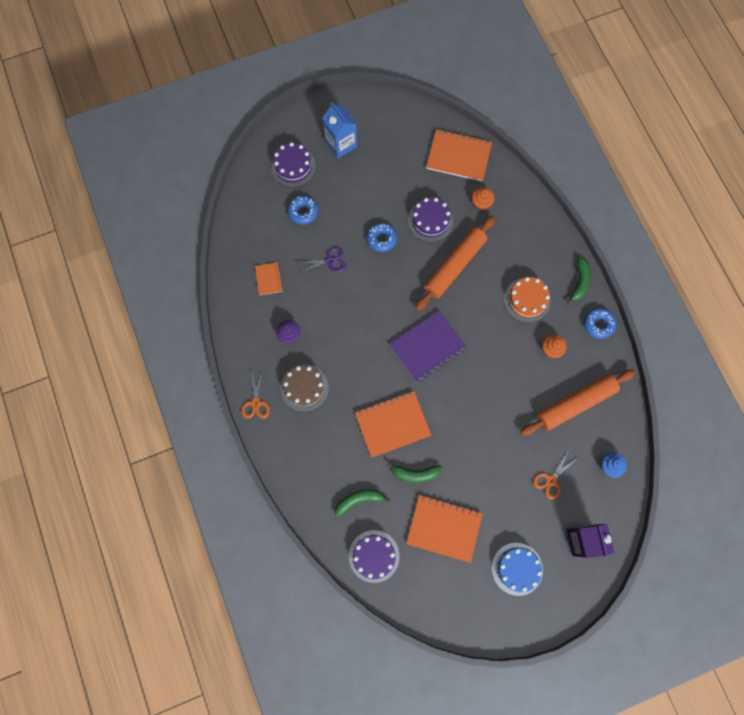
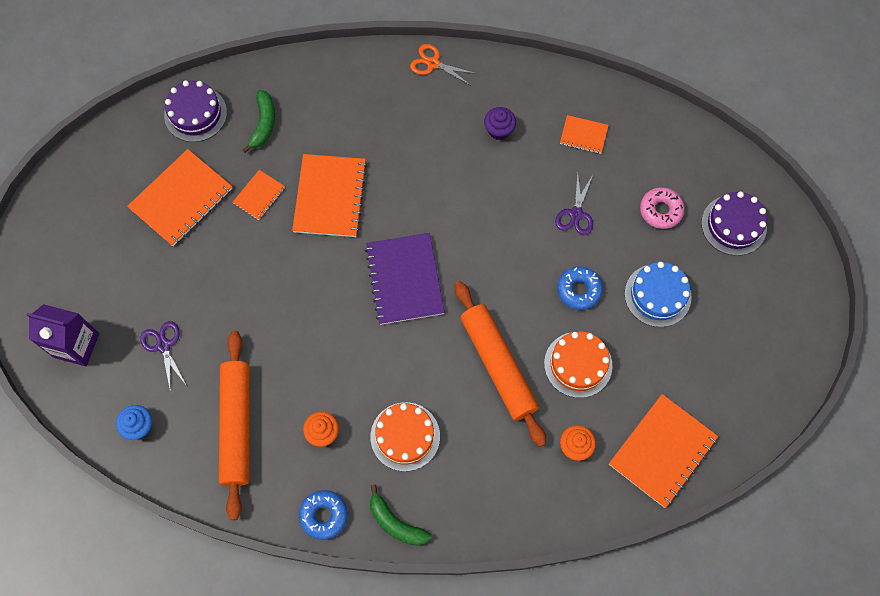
camera: 115 degrees right, 5 degrees down
(303, 212) = (660, 210): blue donut -> pink donut
(304, 388) = (424, 120): brown cake -> none
(341, 144) = (745, 299): blue carton -> none
(415, 474) = (259, 195): green banana -> orange notebook
(430, 221) = (578, 364): purple cake -> orange cake
(517, 568) = (91, 256): blue cake -> blue cake (657, 295)
(551, 480) = (163, 346): orange scissors -> purple scissors

